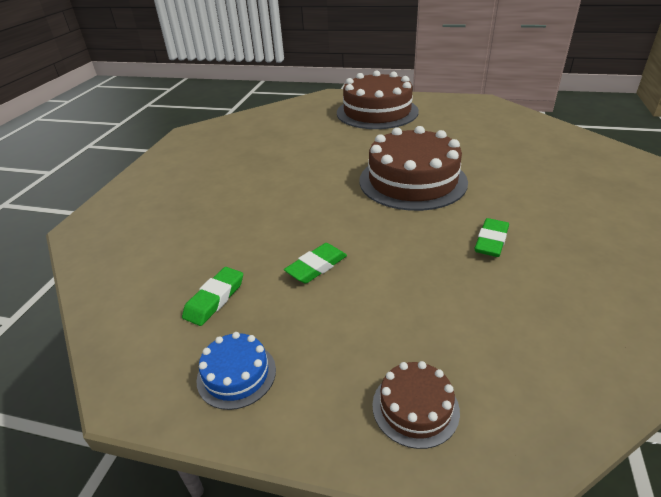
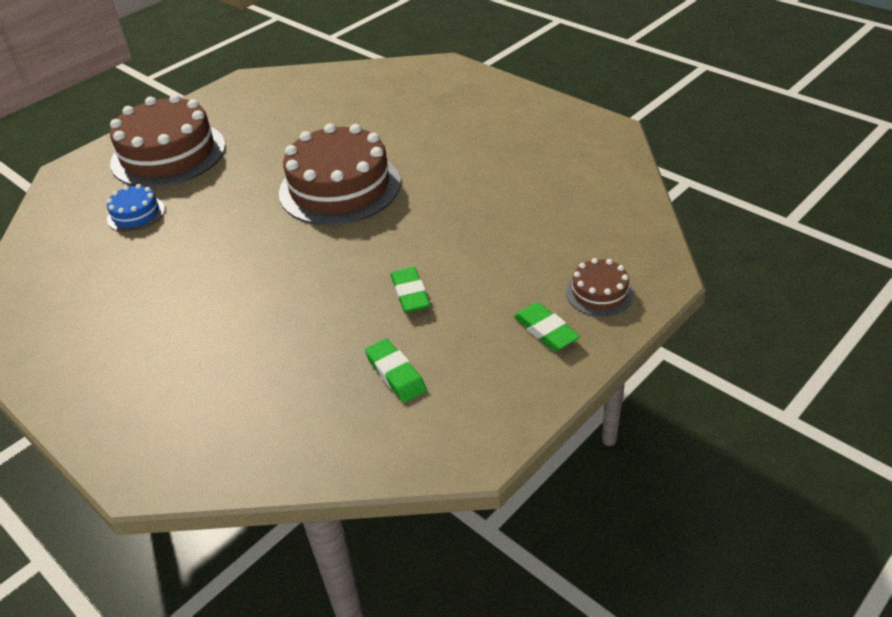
camera: 60 degrees left, 5 degrees up
(236, 374) = (503, 379): blue cake -> blue cake (136, 214)
(491, 241) = (470, 184): green eraser -> green eraser (545, 330)

